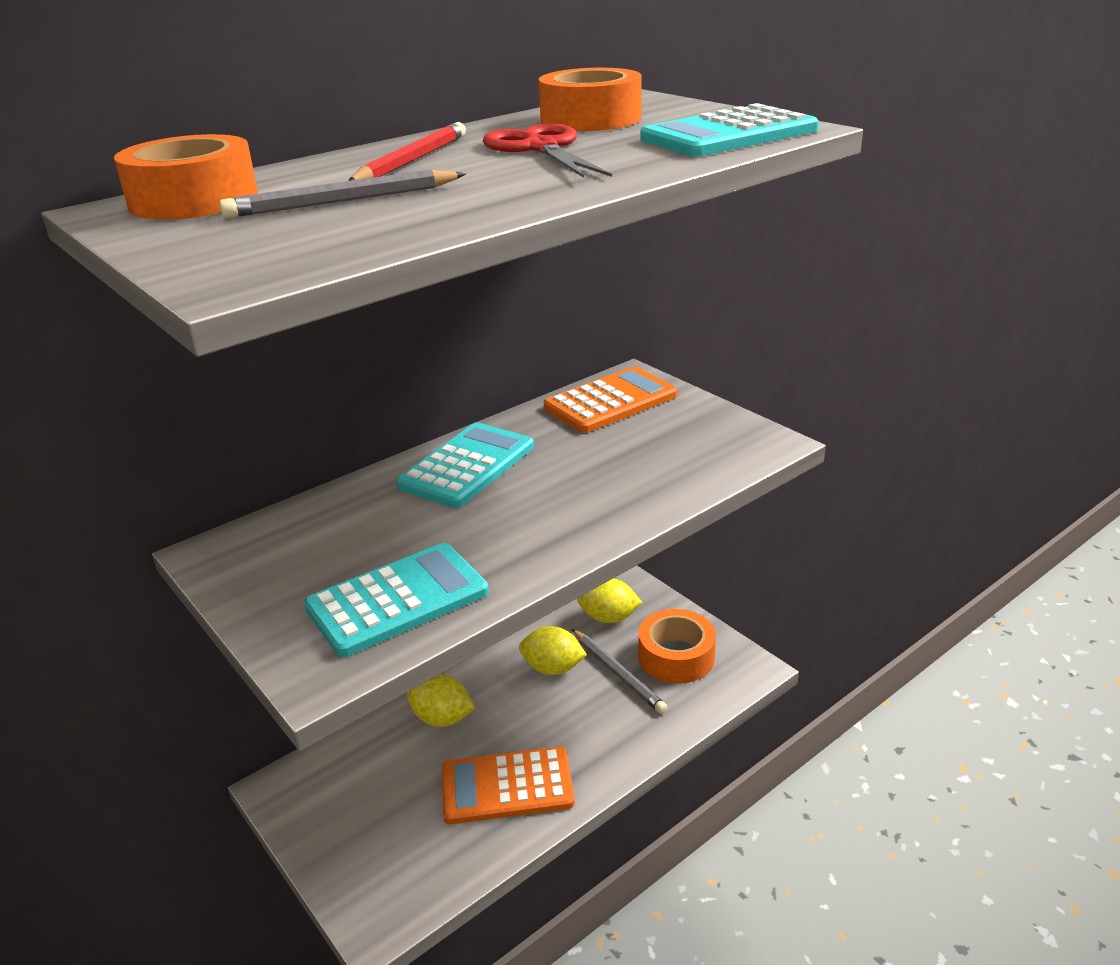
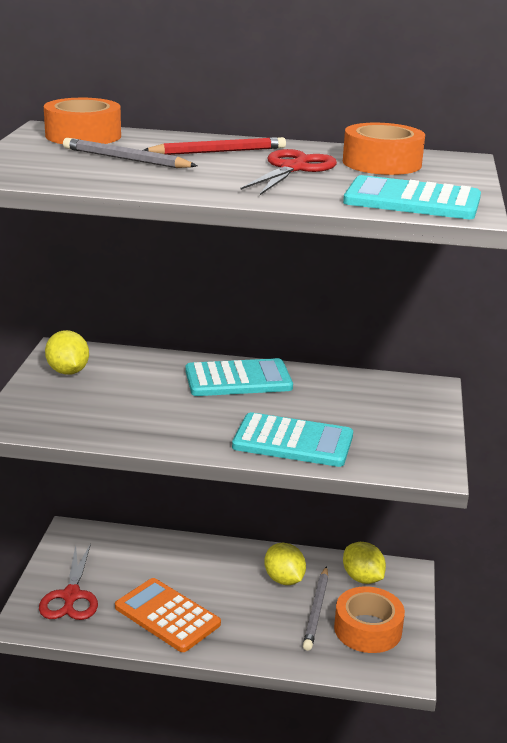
camera: 45 degrees right, 5 degrees down
(383, 851) = (71, 596): none -> red scissors
(397, 600) = (89, 417): turquoise calculator -> turquoise calculator (293, 441)
(442, 718) = (188, 559): yellow lemon -> yellow lemon (68, 371)
(610, 401) = (387, 392): orange calculator -> none

